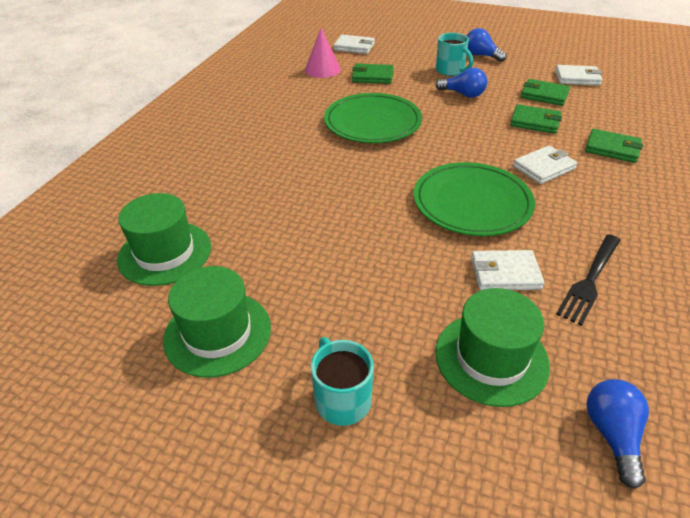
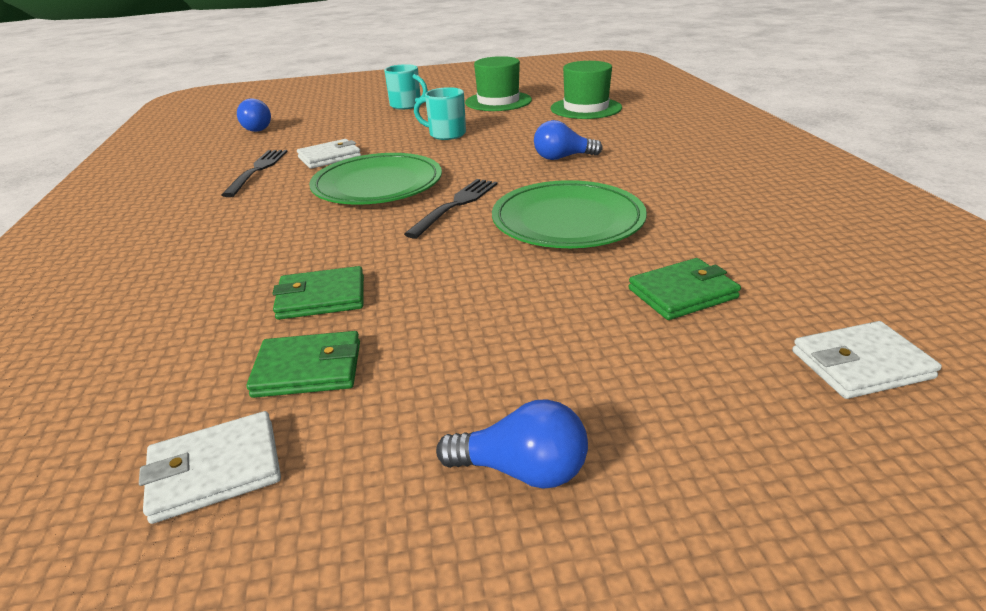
camera: 150 degrees right, 10 degrees down
(322, 69) = (790, 276): pink cone -> none
(426, 158) = (455, 205): none -> black fork
(450, 71) = (552, 369): turquoise mug -> turquoise mug (446, 134)
(463, 94) = (477, 312): blue light bulb -> blue light bulb (562, 158)
(491, 358) = (329, 130): green hat -> none
(543, 167) = (301, 236): white wallet -> none
(612, 148) = (191, 290): green wallet -> none

